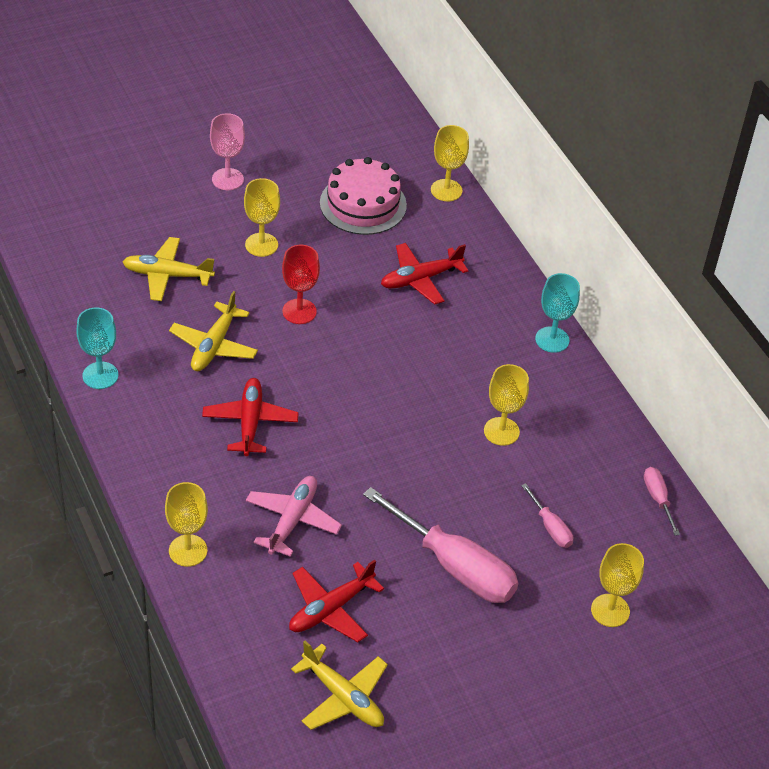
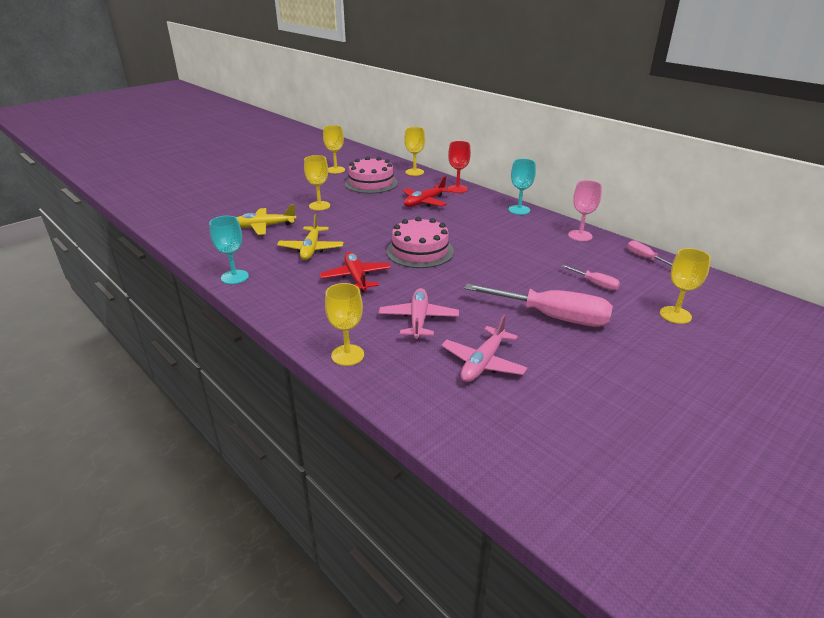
camera: 15 degrees left, 15 degrees down
(227, 179) = (285, 187): pink goblet -> pink goblet (580, 236)
(299, 311) = (359, 226): red goblet -> red goblet (457, 189)
(330, 609) = (483, 363): red plane -> pink plane
(343, 697) = (536, 418): yellow plane -> none
(356, 393) = (420, 251): none -> pink cake
(501, 431) = (524, 249): yellow goblet -> yellow goblet (335, 170)

